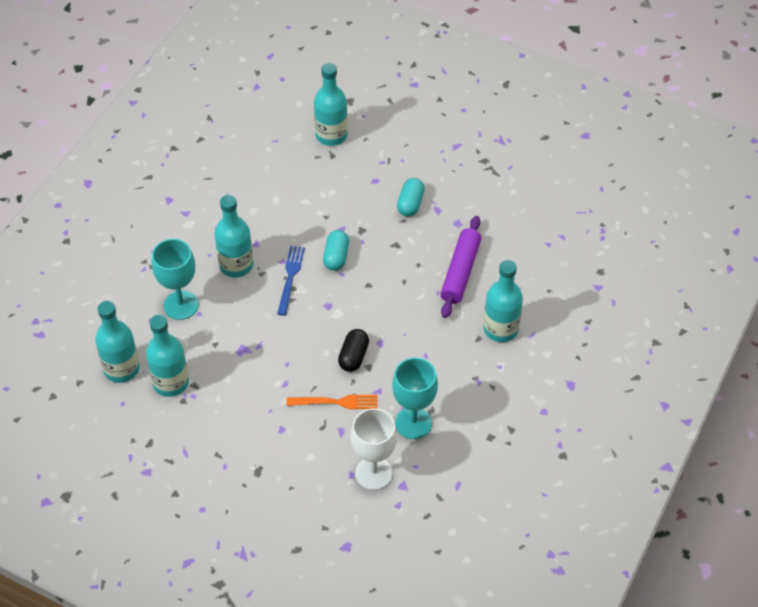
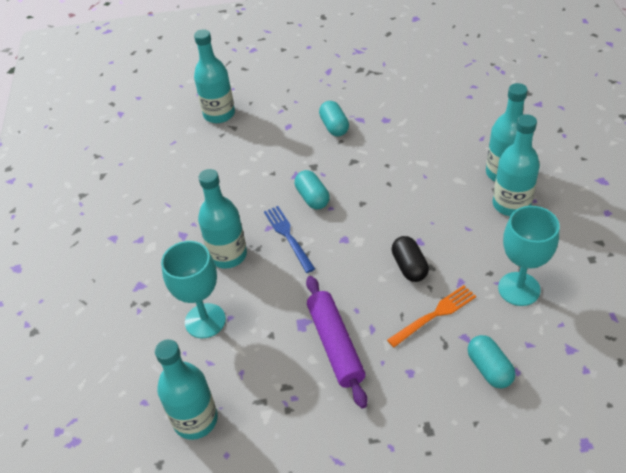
camera: 30 degrees left, 5 degrees down
(171, 383) = (259, 400): turquoise bottle -> turquoise bottle (511, 204)
(335, 461) = (489, 369): none -> turquoise capsule
(374, 473) = (534, 355): white goblet -> none
(460, 272) = (426, 151): purple rolling pin -> purple rolling pin (335, 345)

